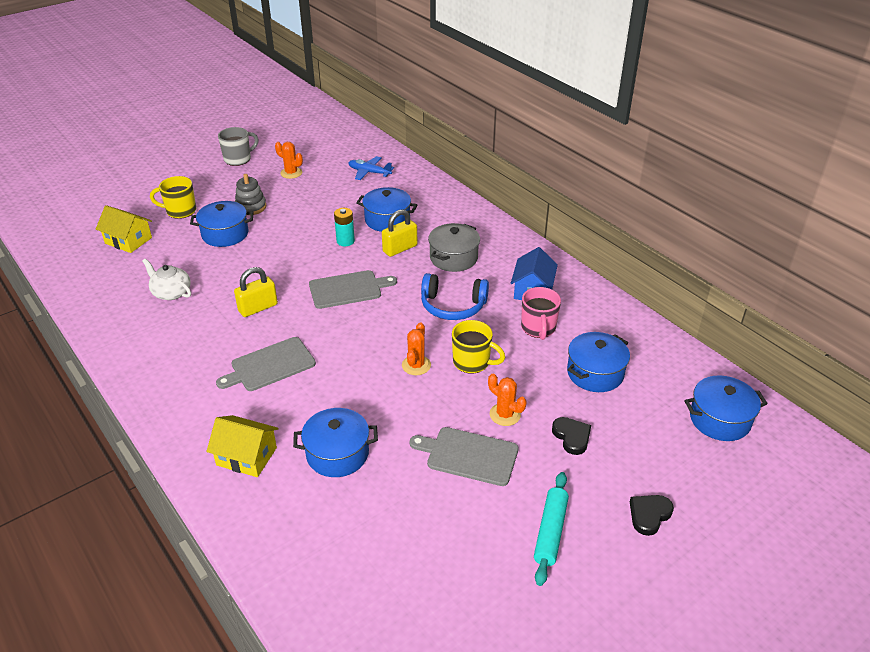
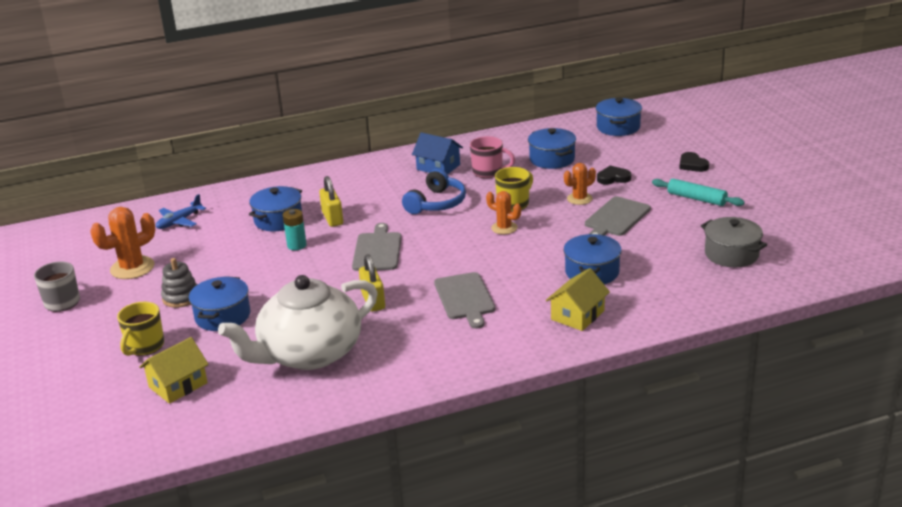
camera: 70 degrees left, 10 degrees down
(171, 292) = (309, 354): white teapot -> white teapot, size x2.25
(291, 173) = (132, 268): orange cactus -> orange cactus, size x1.62
(453, 258) = (368, 195): grey pot -> grey pot (731, 254)

